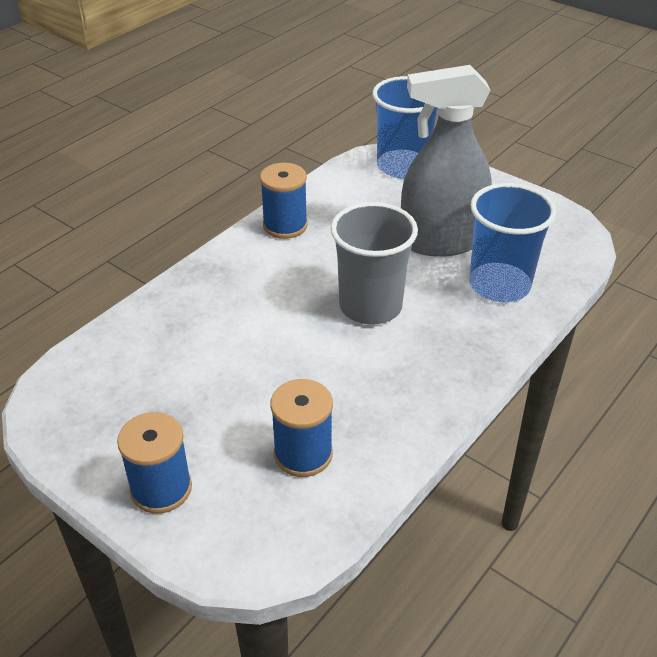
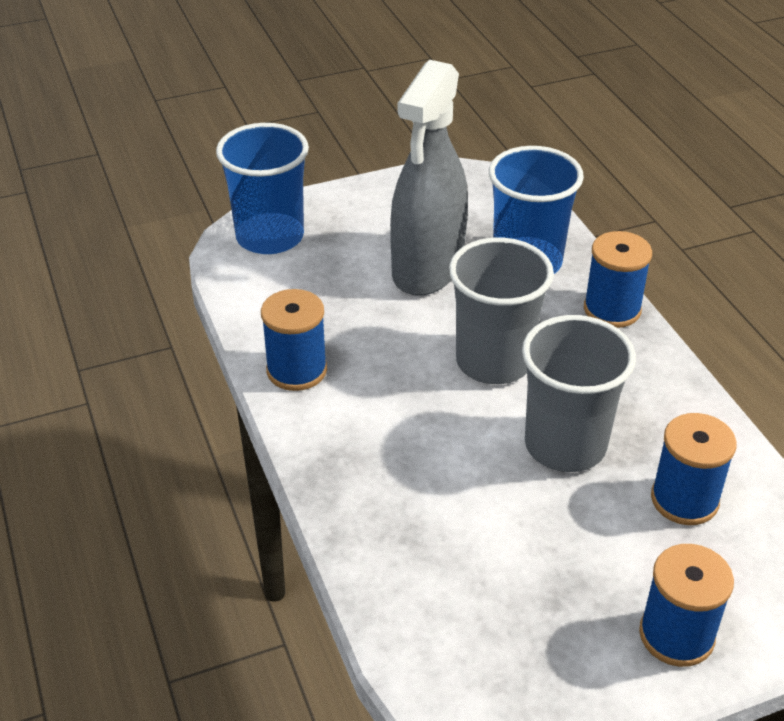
camera: 60 degrees left, 0 degrees up
(312, 370) = (565, 445): none -> grey cup
(488, 347) = (612, 309): none -> blue spool

